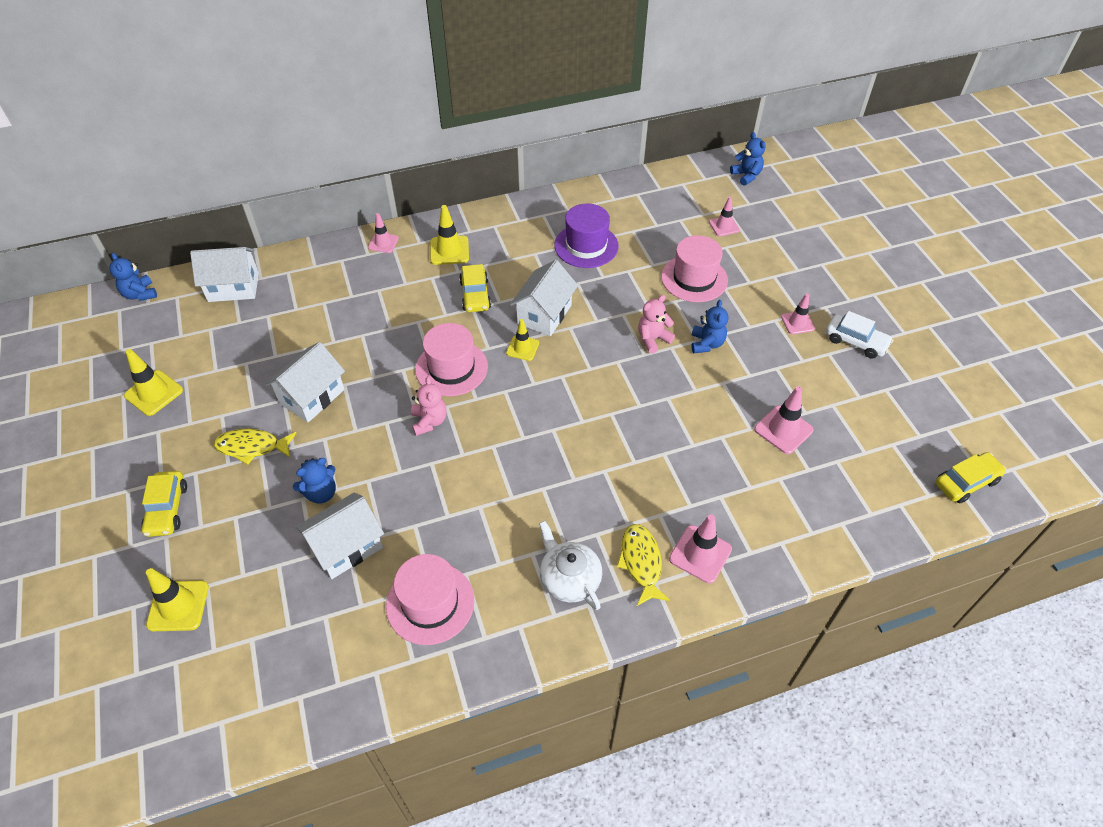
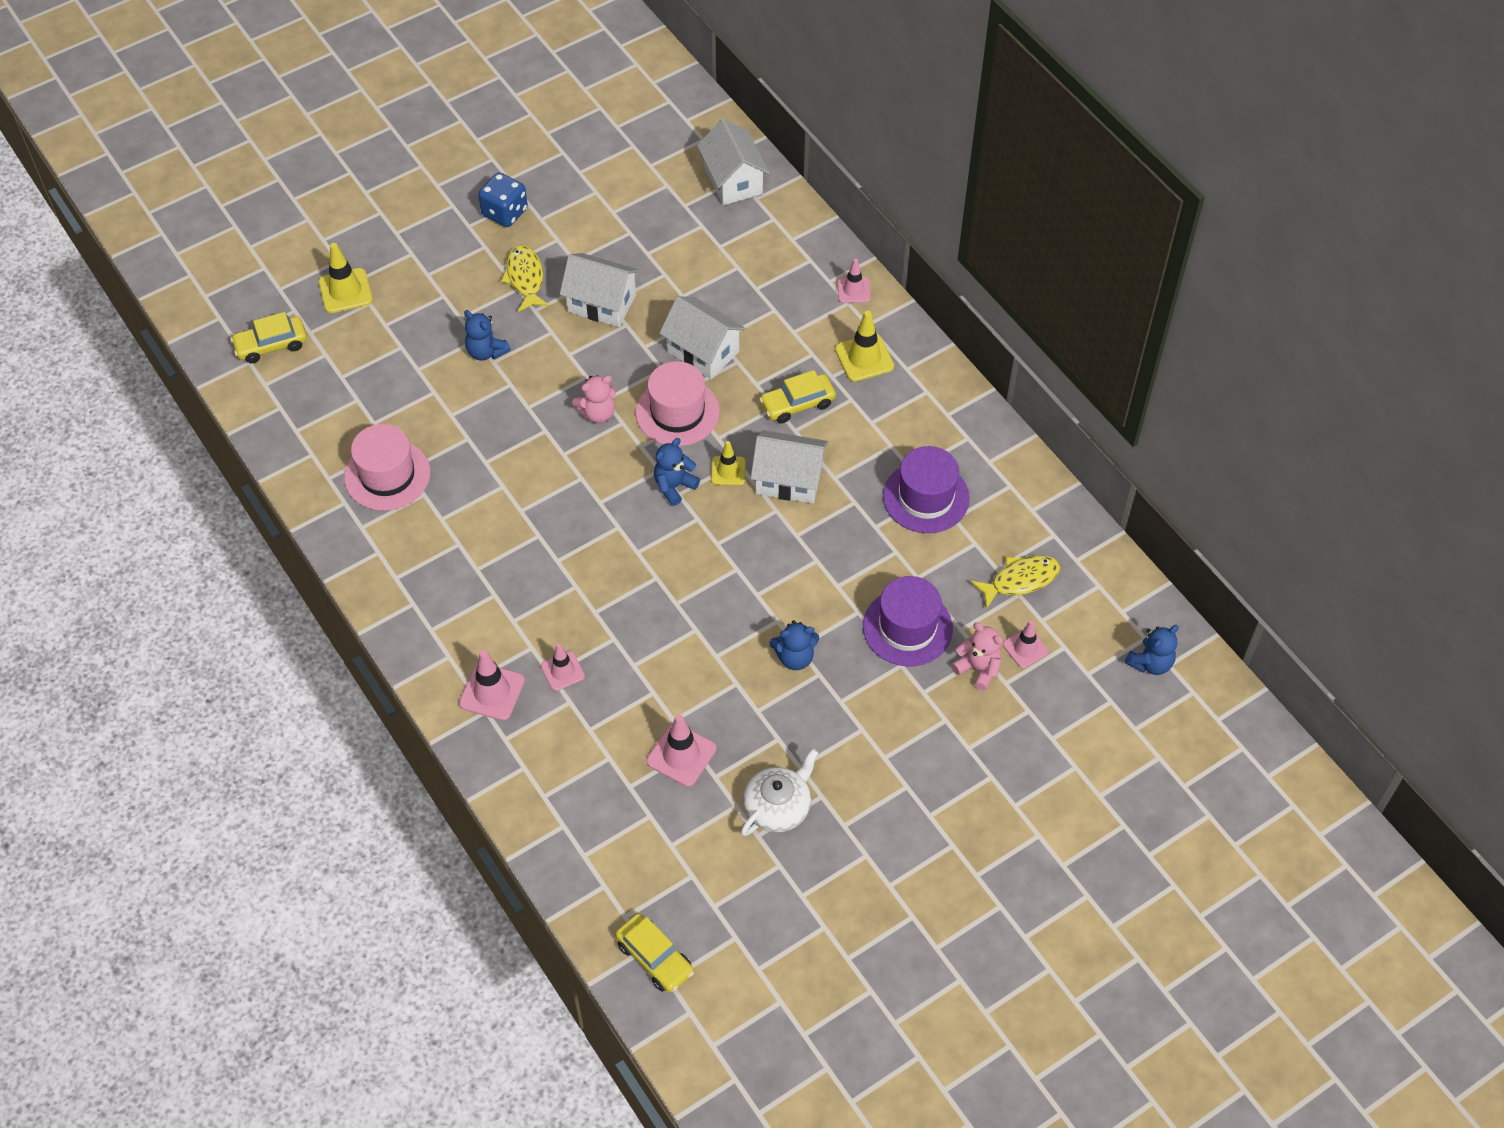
camera: 75 degrees right, 5 degrees up
(140, 294) = (696, 108): blue teddy bear -> blue teddy bear (674, 486)
(154, 393) = (569, 176): yellow traffic cone -> none
(164, 449) = (505, 212): none -> blue dice
(167, 509) = (440, 243): yellow car -> yellow car (271, 345)
(346, 547) = (431, 391): white house -> white house (703, 351)
(569, 578) = (438, 581): white teapot -> white teapot (778, 806)
(641, 562) = (469, 640): yellow fish -> yellow fish (1020, 580)
(653, 339) = (784, 599): pink teddy bear -> pink teddy bear (978, 668)
(694, 278) = (907, 627): pink hat -> purple hat
(797, 323) = (865, 755): pink traffic cone -> pink traffic cone (562, 671)
(856, 342) = (853, 826): white car -> none

